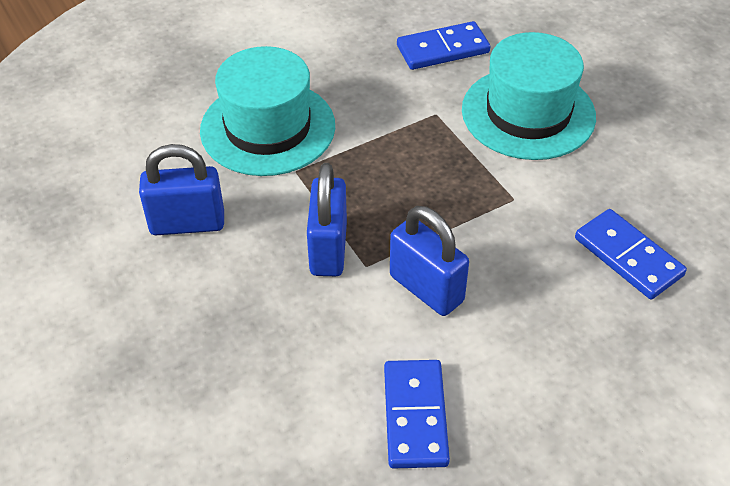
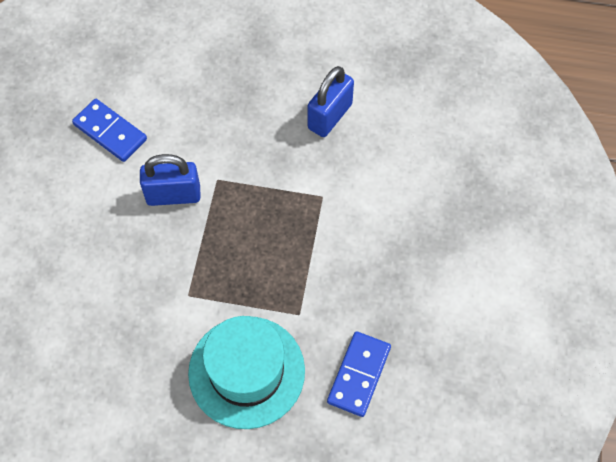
camera: 130 degrees right, 15 degrees up
(268, 128) = (374, 207): turquoise hat -> none
(328, 249) = (246, 169): blue padlock -> none
(628, 257) = (89, 315): blue domino -> none

